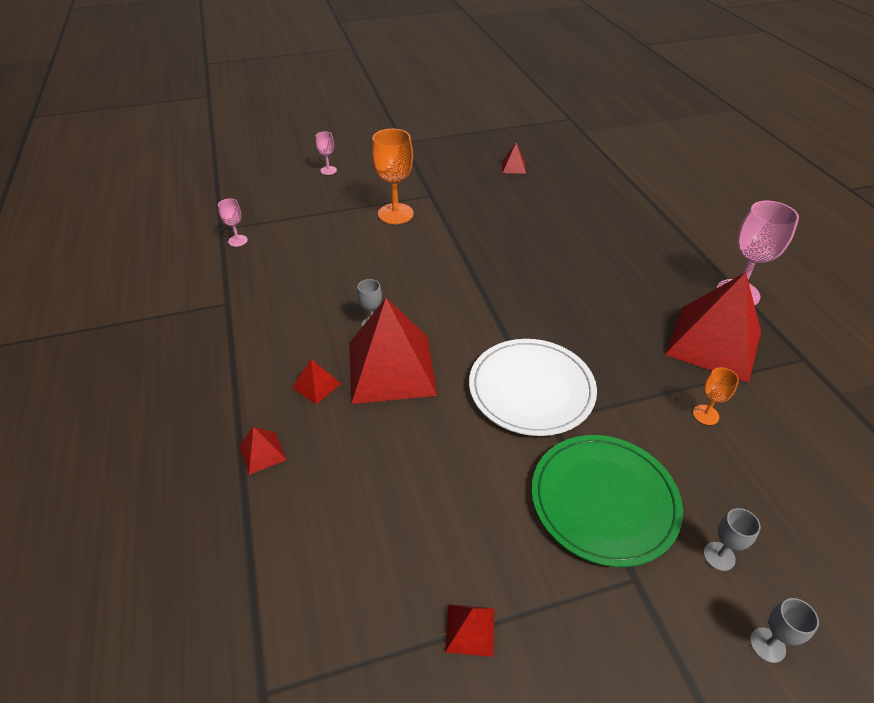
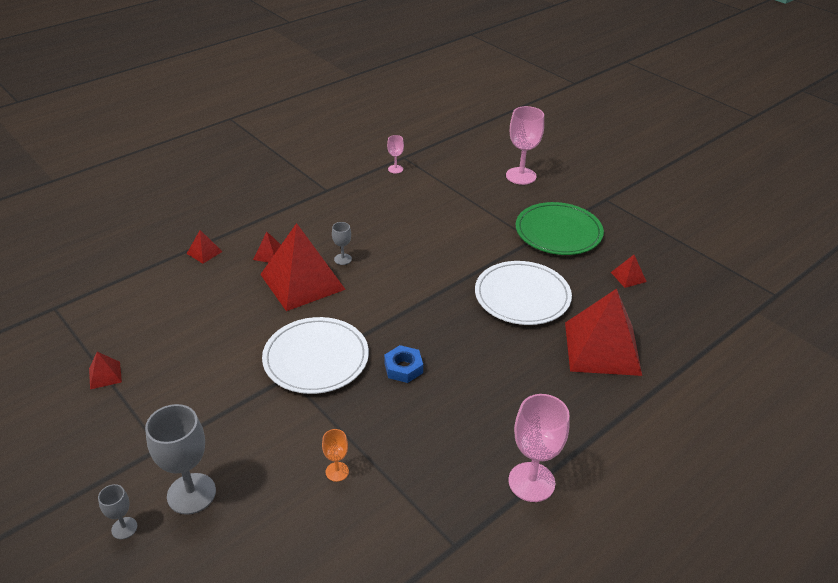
camera: 65 degrees right, 5 degrees down
(328, 170) = (521, 176): pink goblet -> pink goblet, size x1.99
(395, 214) = (488, 229): orange goblet -> none
(507, 226) = (522, 296): none -> white plate
(573, 327) = (403, 368): none -> blue nut
(604, 500) = (221, 420): green plate -> green plate (558, 232)
(713, 343) = (438, 468): red pyramid -> red pyramid (602, 348)
(719, 556) = (191, 493): grey goblet -> grey goblet, size x1.99

